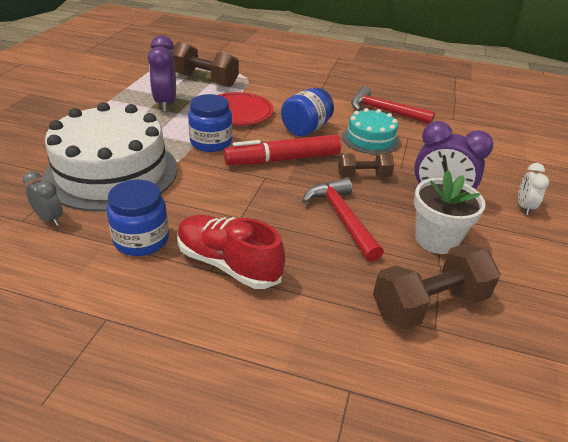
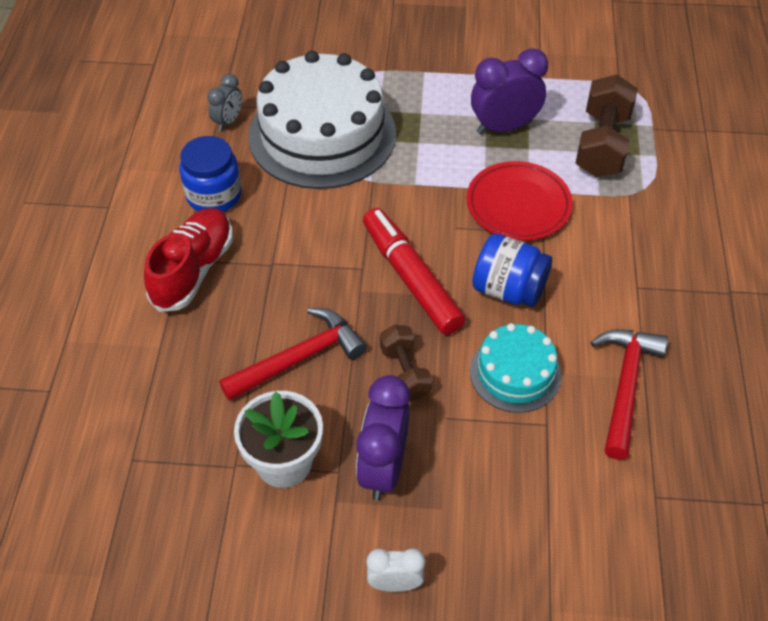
camera: 80 degrees right, 15 degrees up
(211, 143) = (422, 198): blue jar -> none
(429, 304) = (165, 454): brown dumbbell -> none

